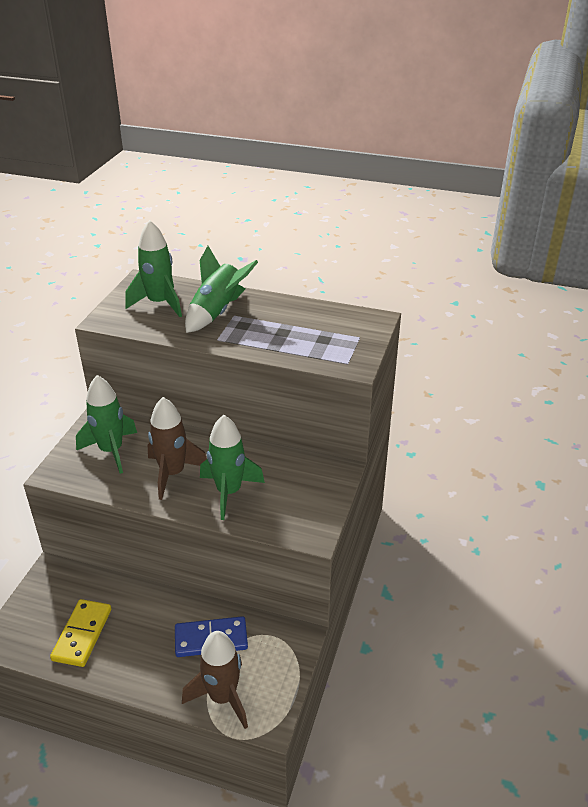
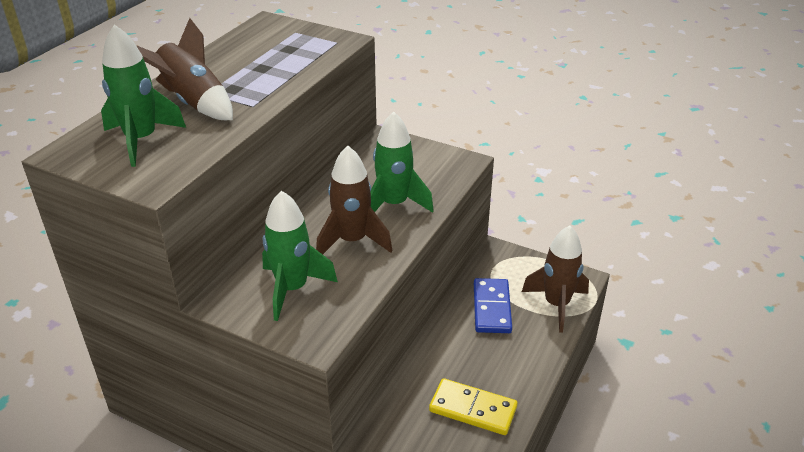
camera: 80 degrees left, 0 degrees up
(217, 312) = (192, 102): green rocket -> brown rocket

